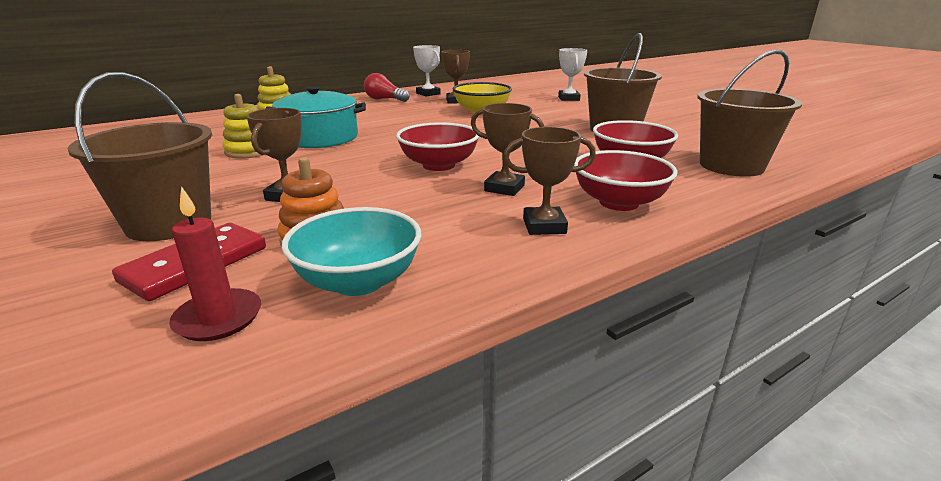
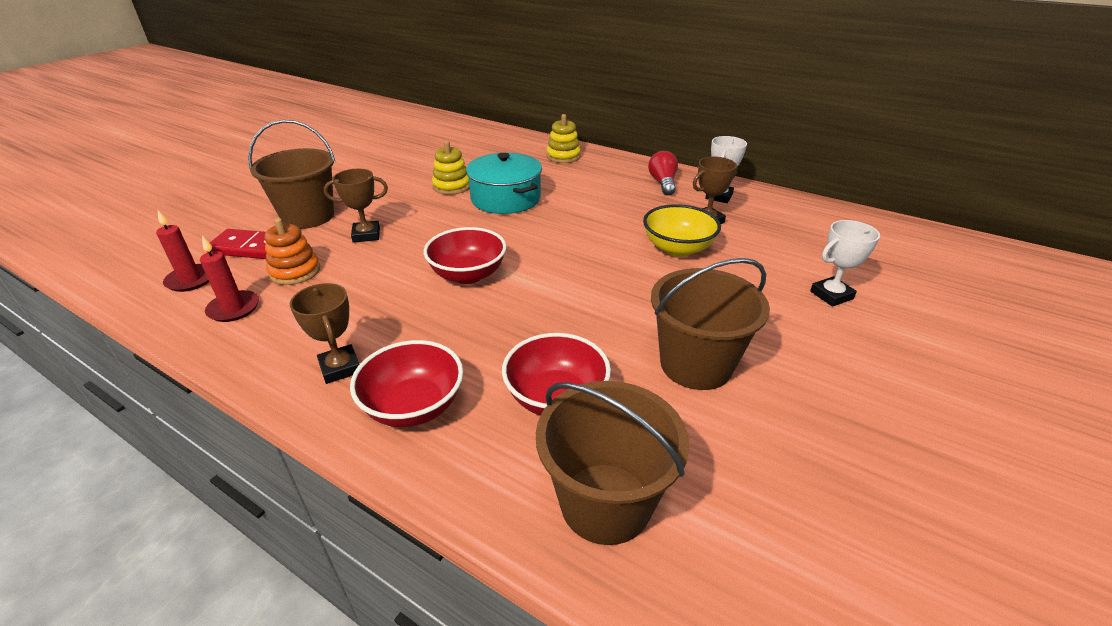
camera: 65 degrees right, 10 degrees up
(358, 281) = (234, 308): turquoise bowl -> red candle
(504, 188) = (424, 325): brown trophy -> none

